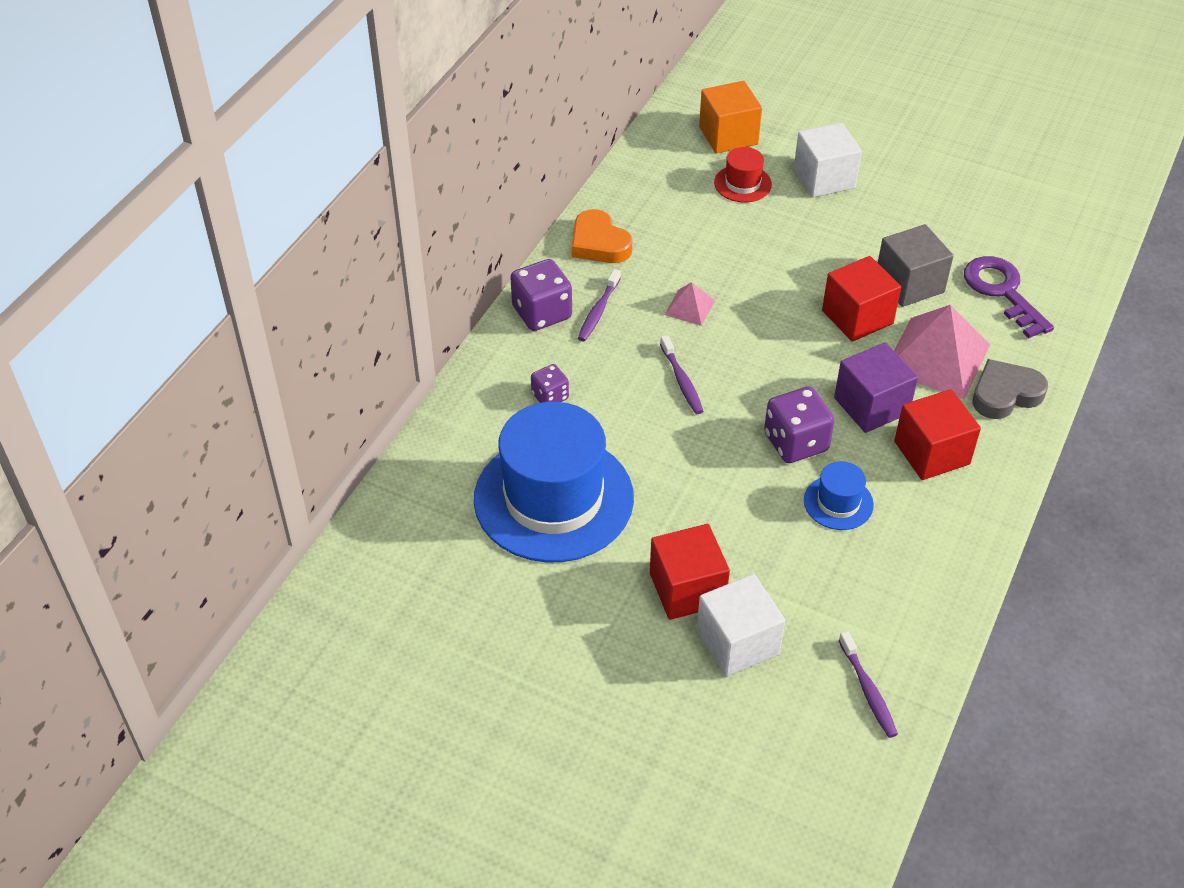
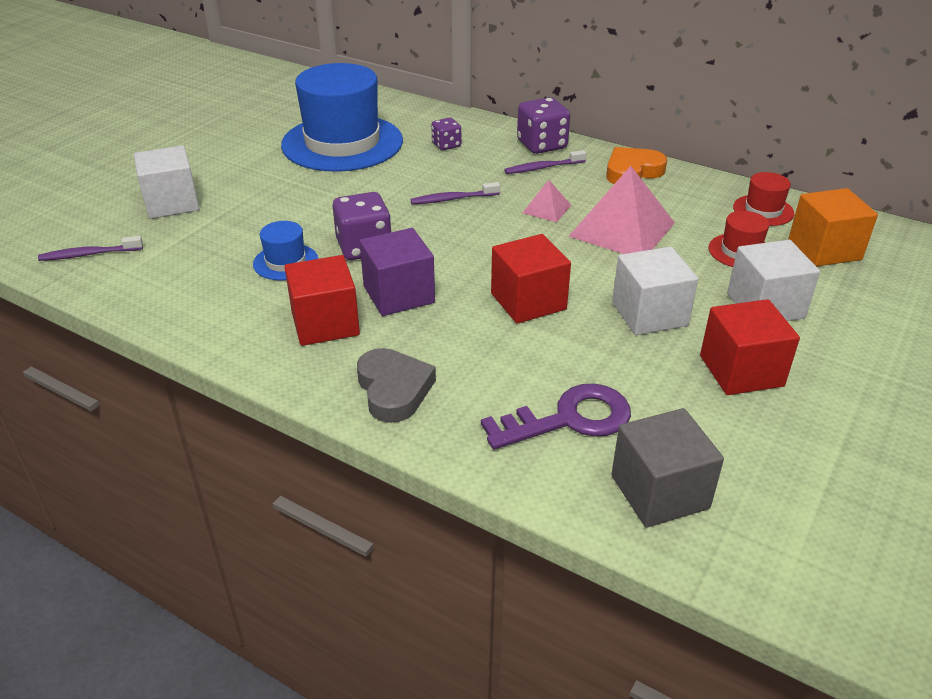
camera: 95 degrees right, 10 degrees down
(598, 311) = (543, 168): purple toothbrush -> purple toothbrush turned 45 degrees counterclockwise
(666, 162) = (763, 210): none -> red hat
(687, 589) = (232, 187): red cube -> red cube (741, 371)
(854, 244) = (649, 314): none -> white cube
(909, 284) = (582, 345): grey cube -> grey cube (659, 492)
(936, 357) = (460, 347): pink pyramid -> pink pyramid (622, 229)

